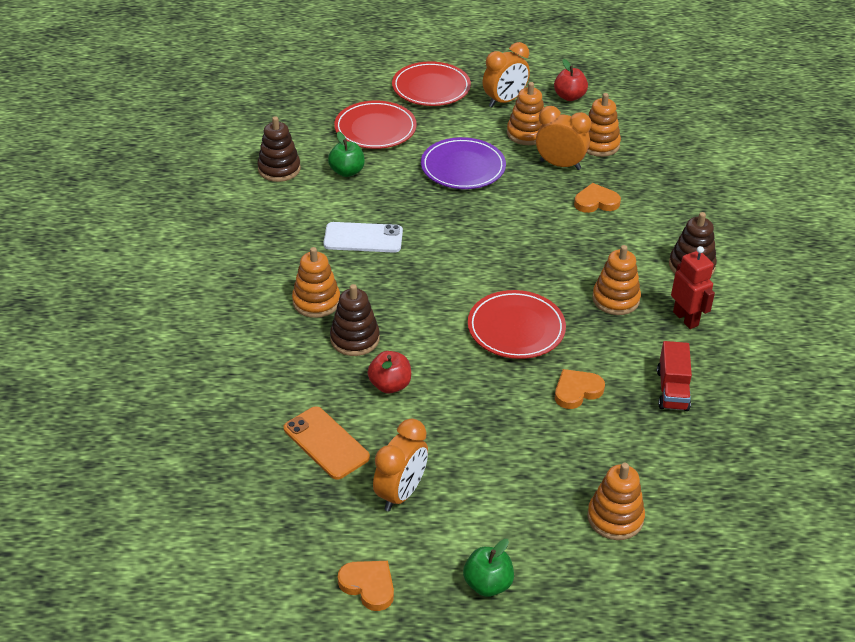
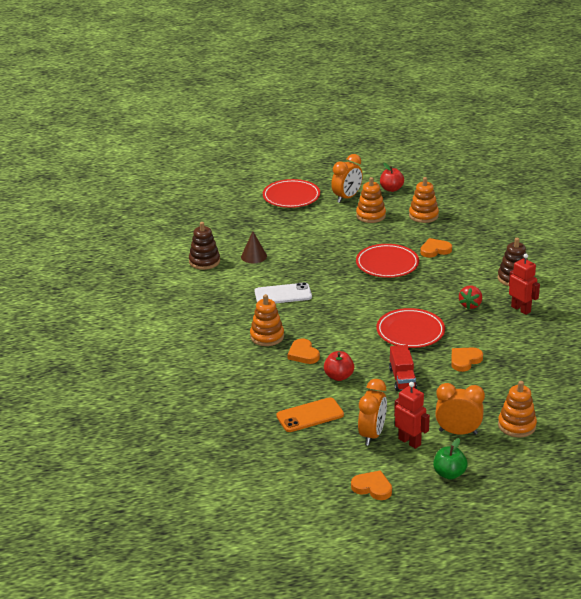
camera: 10 degrees left, 10 degrees down
(326, 443) = (310, 415): orange phone -> orange phone turned 60 degrees counterclockwise
(347, 171) = (254, 256): green apple -> brown cone
(355, 339) = (303, 354): brown stacking toy -> orange heart
(375, 129) = (262, 227): red plate -> red plate (387, 264)
(450, 515) = (409, 441): none -> red robot
(463, 167) = (334, 242): purple plate -> none
(560, 165) = (401, 231): orange clock -> orange clock (458, 432)
(615, 299) = (470, 305): orange stacking toy -> red strawberry
(672, 390) = (527, 350): red truck -> red truck (402, 379)

